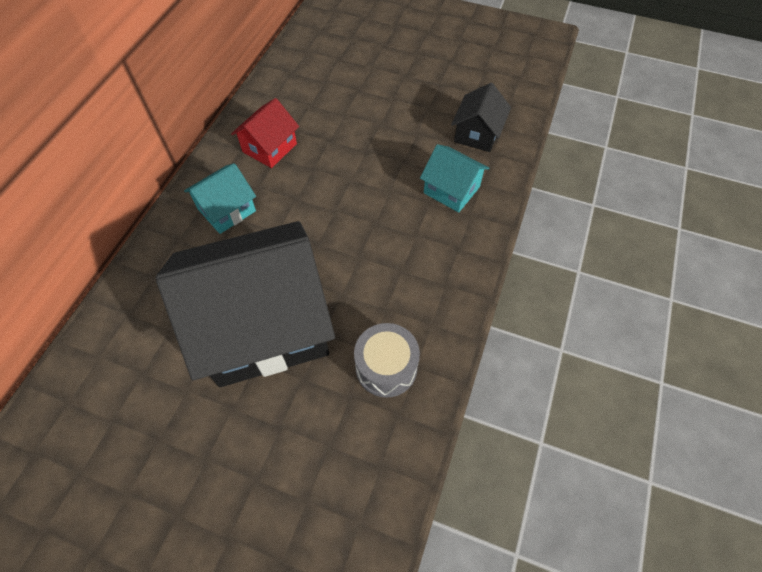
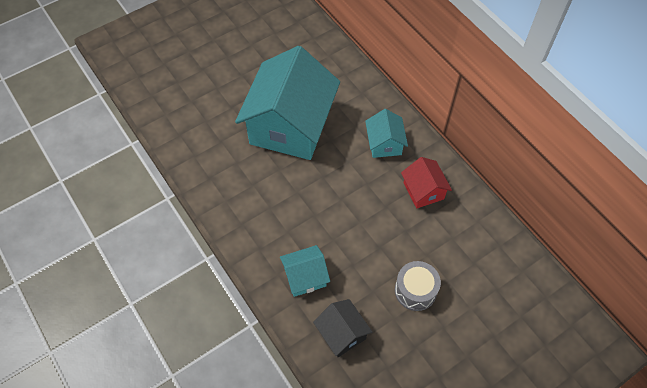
camera: 125 degrees right, 0 degrees up
(264, 325) = (290, 126): black house -> turquoise house
(386, 367) = (221, 165): grey drum -> grey drum (415, 290)

